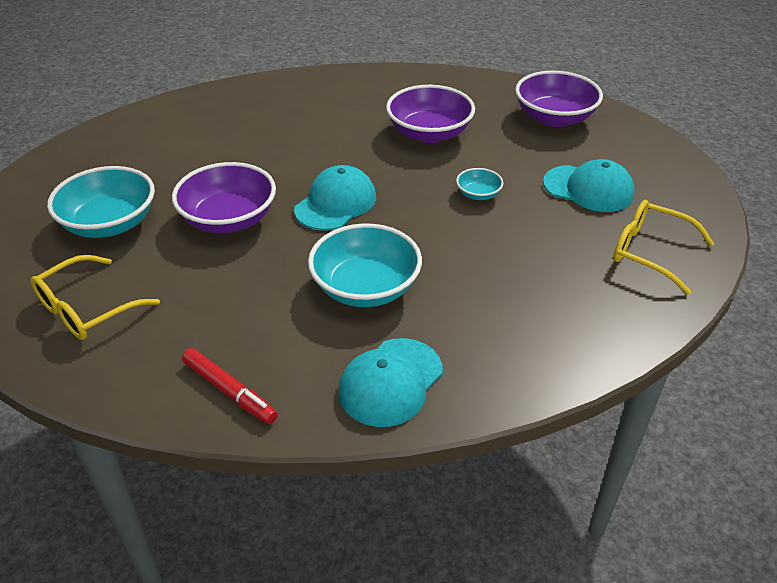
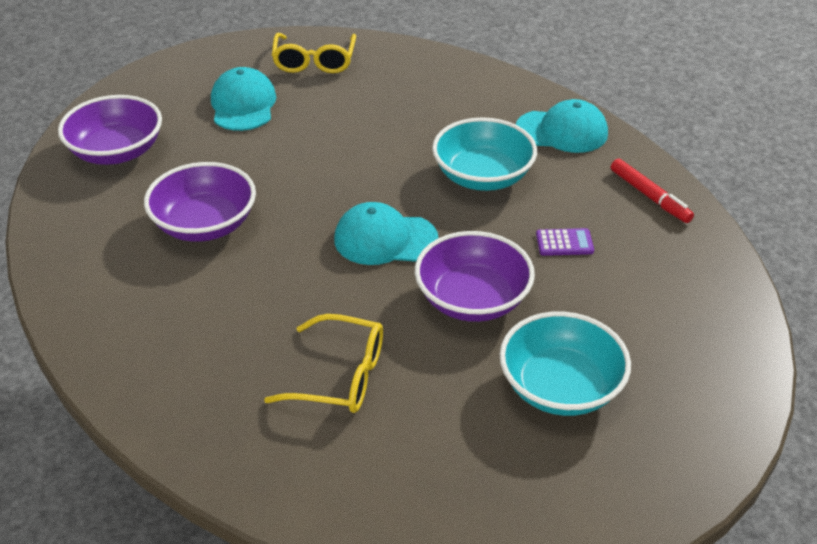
camera: 120 degrees left, 0 degrees up
(86, 309) = (671, 323): yellow glasses -> yellow glasses (340, 376)
(229, 391) = (649, 196): red marker -> red marker turned 135 degrees clockwise
(232, 296) = (564, 243): none -> purple calculator
(478, 194) = (299, 159): turquoise bowl -> none

